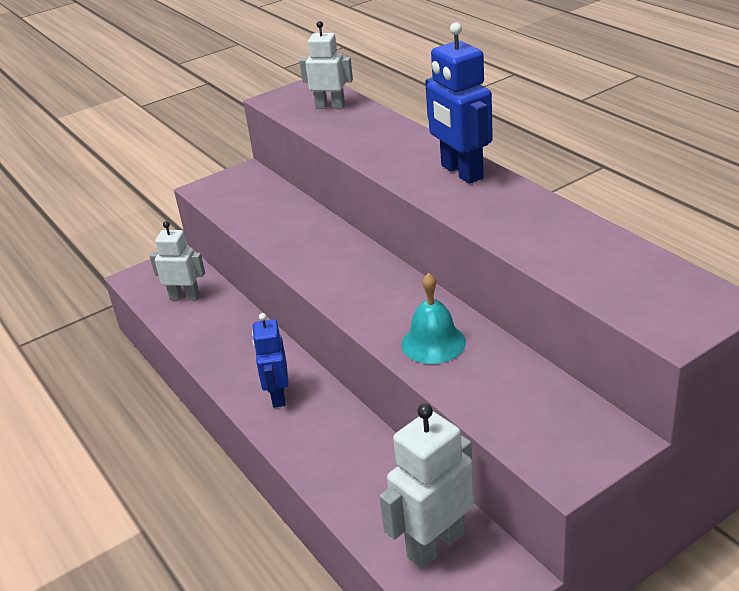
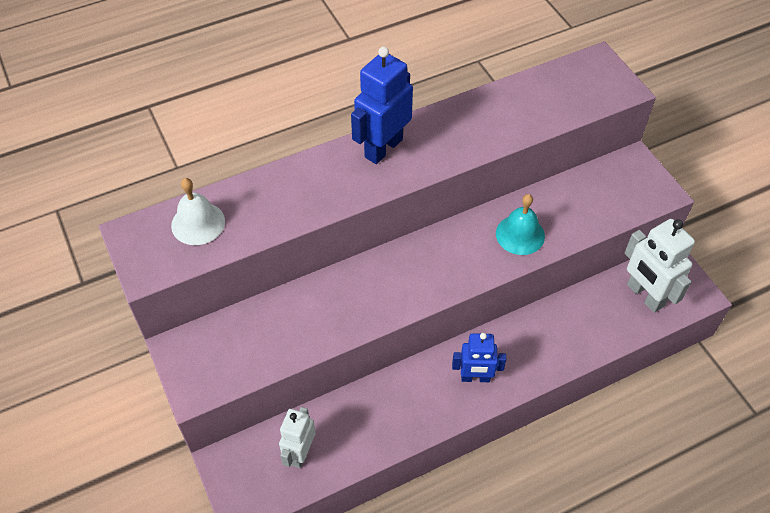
camera: 85 degrees left, 20 degrees up
(330, 106) = (198, 223): white robot -> white bell
(461, 172) = (383, 148): blue robot -> blue robot turned 150 degrees clockwise

